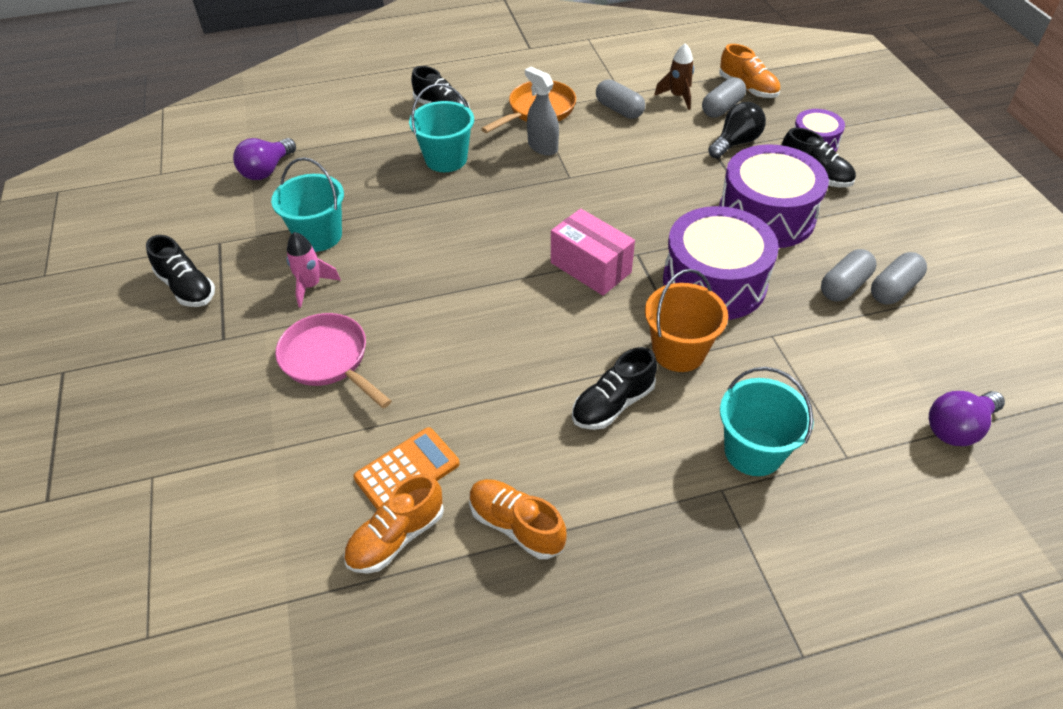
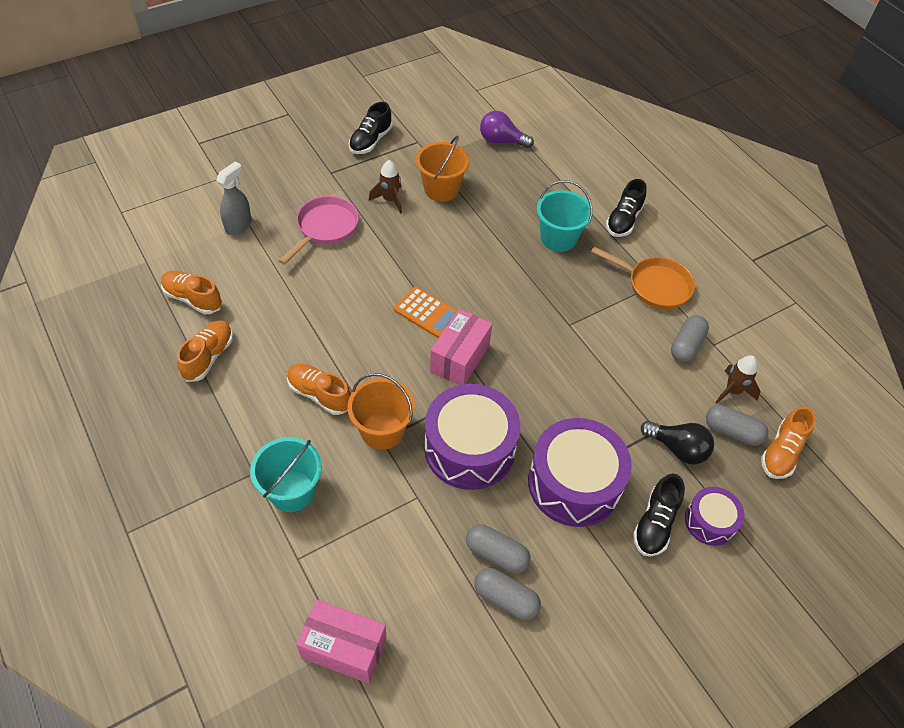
camera: 70 degrees right, 5 degrees up
(311, 286) = (390, 200): pink rocket -> brown rocket
(319, 236) = (441, 189): turquoise bucket -> orange bucket
(407, 471) = (242, 291): orange calculator -> orange calculator (428, 313)
(542, 147) = (603, 298): grey spray bottle -> grey spray bottle (238, 225)
(613, 404) = (319, 394): black shoe -> orange shoe
(957, 428) = (344, 648): purple light bulb -> pink box

